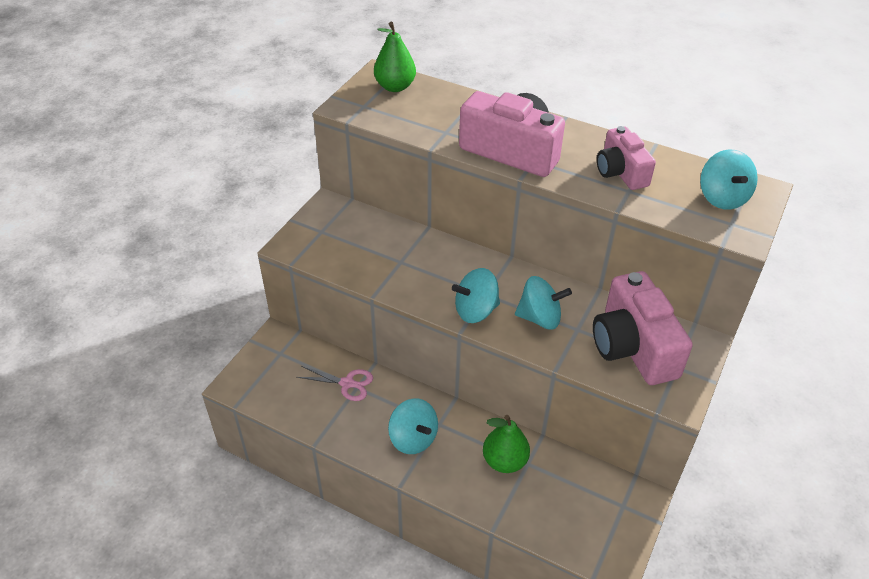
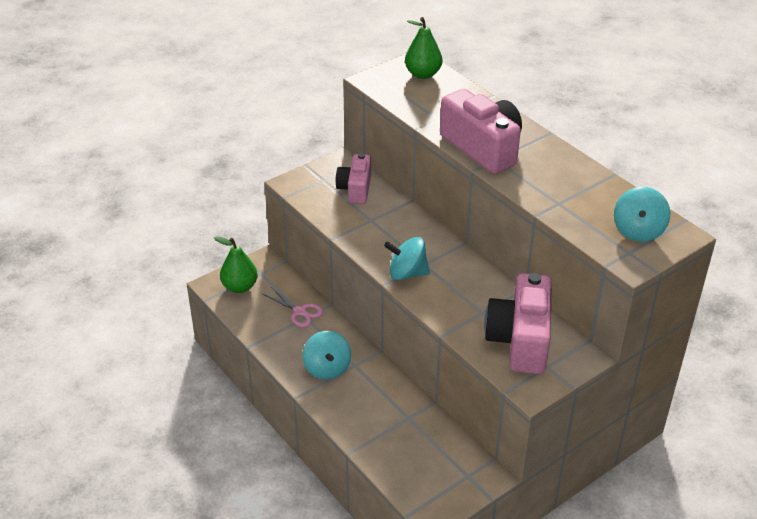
camera: 25 degrees right, 5 degrees down
(504, 461) = (390, 409): green pear -> green pear (239, 287)
(540, 318) = (456, 294): turquoise spinning top -> none
(621, 172) = (564, 187): pink camera -> pink camera (355, 189)

